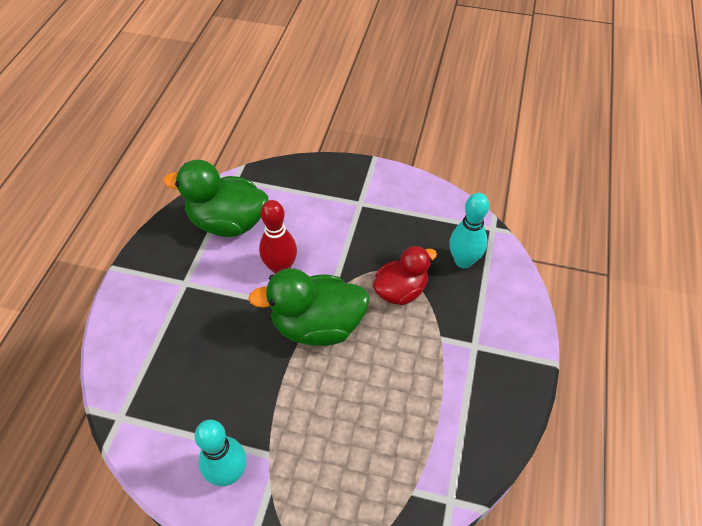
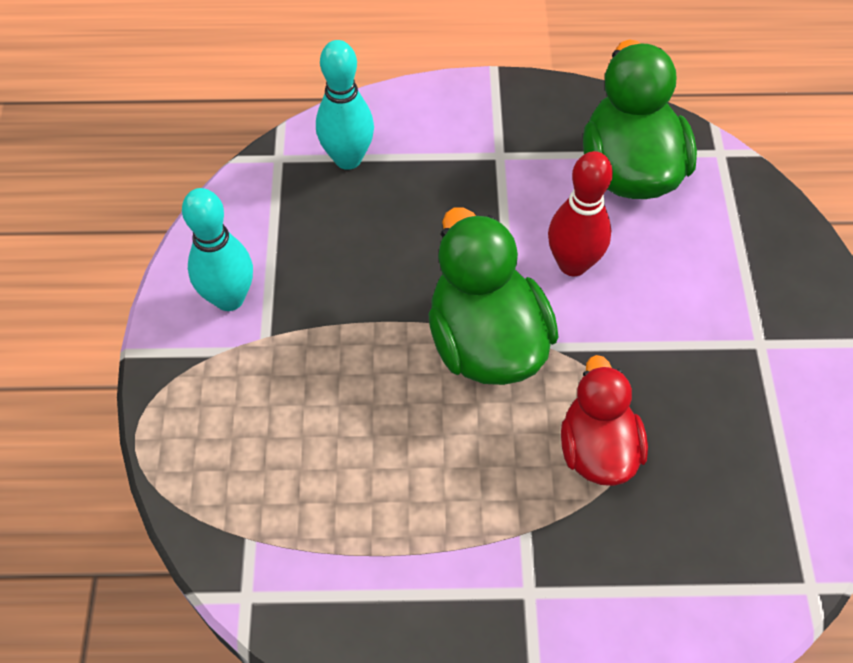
camera: 75 degrees right, 5 degrees up
(400, 291) = (597, 449): red duck -> red duck turned 135 degrees counterclockwise
(463, 261) = (705, 544): turquoise bowling pin -> turquoise bowling pin (348, 159)

